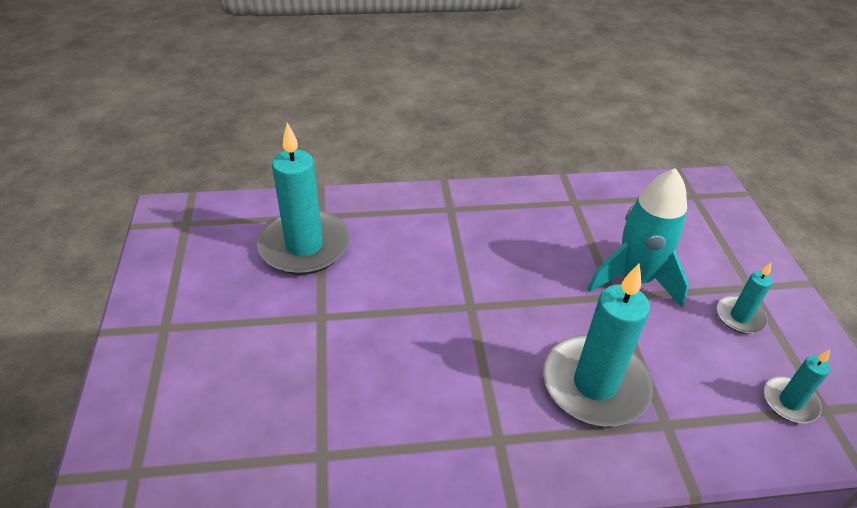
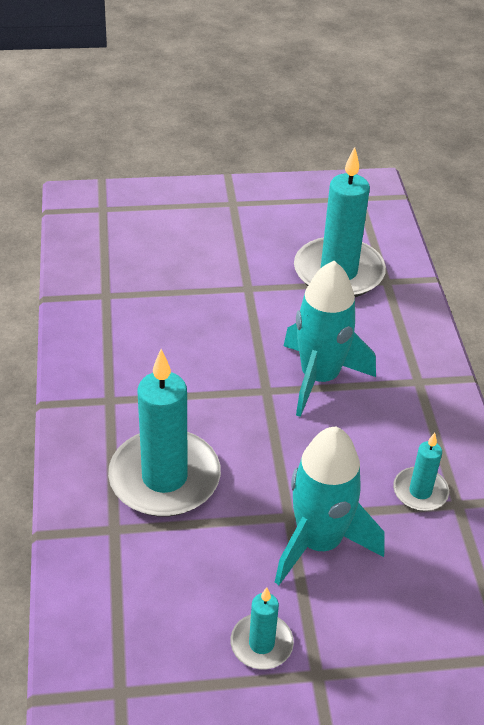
camera: 90 degrees right, 0 degrees up
(451, 268) = (319, 378): none -> turquoise rocket
(790, 402) = (132, 656): turquoise candle -> turquoise candle (420, 491)

